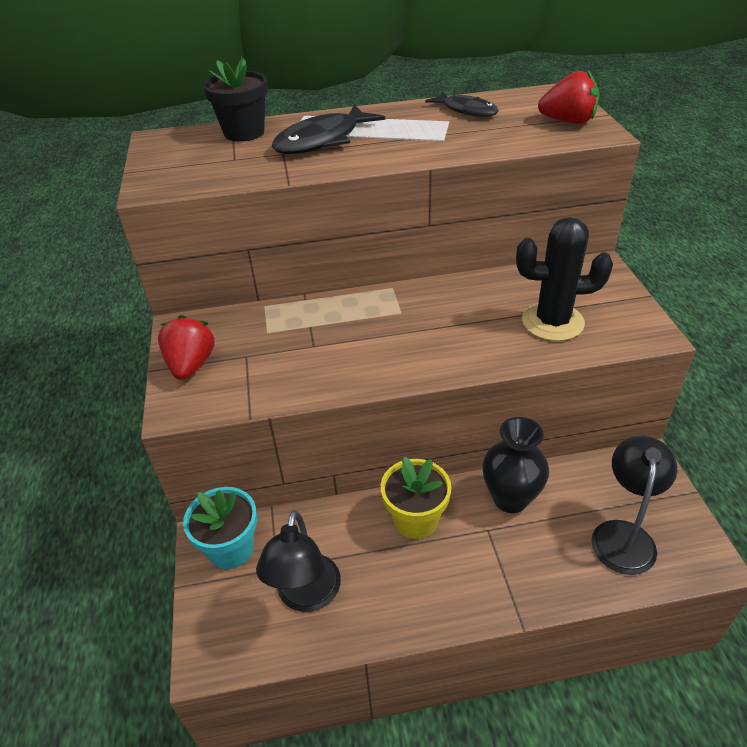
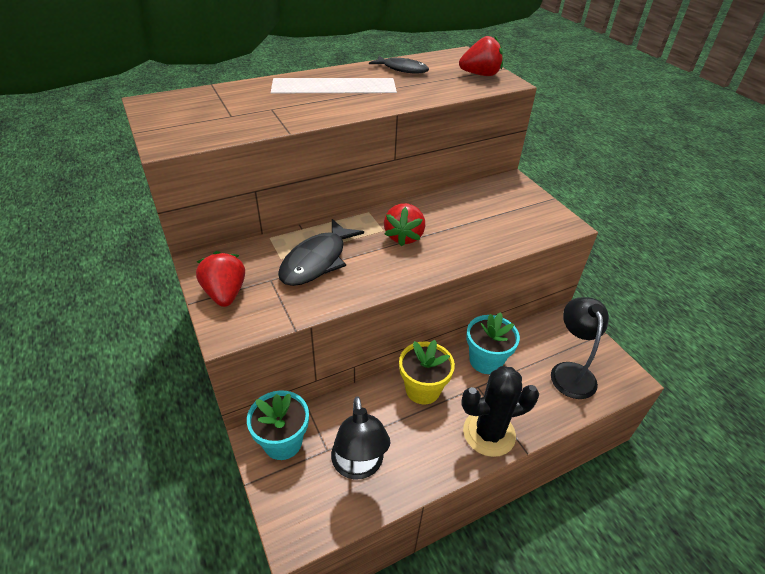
camera: 20 degrees left, 0 degrees up
(244, 132) = (228, 94): black flower pot -> none
(322, 140) = (299, 97): black fish -> black fish (317, 261)
(423, 324) = (404, 237): none -> red strawberry
(510, 498) = (486, 361): black vase -> turquoise flower pot
(552, 322) = (497, 224): black cactus -> black cactus (489, 433)

